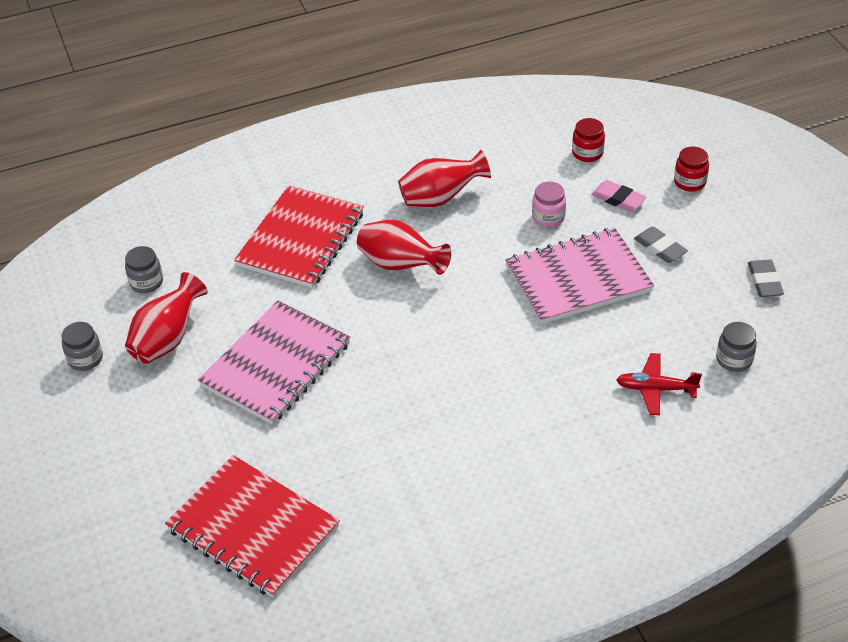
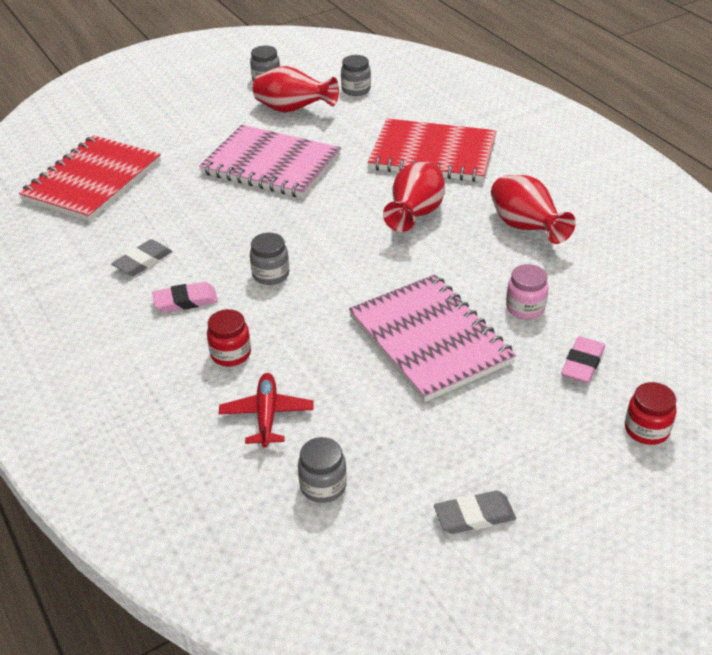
camera: 80 degrees right, 5 degrees down
(468, 376) = (271, 274): none -> grey jar
(495, 442) = (185, 301): none -> pink eraser
(587, 153) = (657, 330): red jar -> red jar (231, 354)
(660, 248) = (506, 407): grey eraser -> grey eraser (143, 261)

